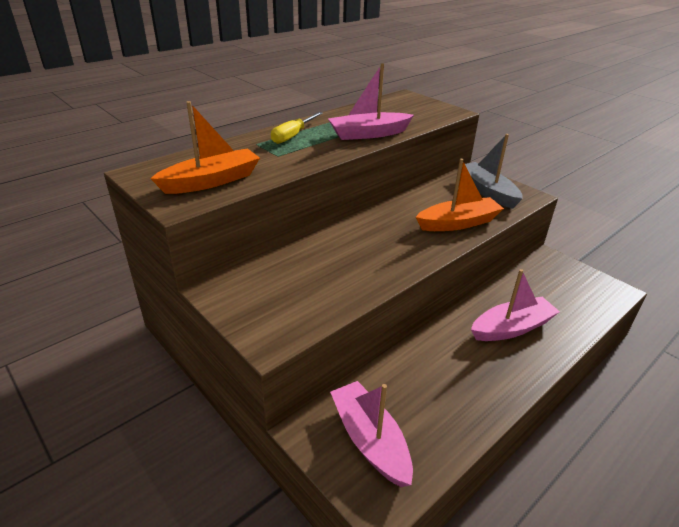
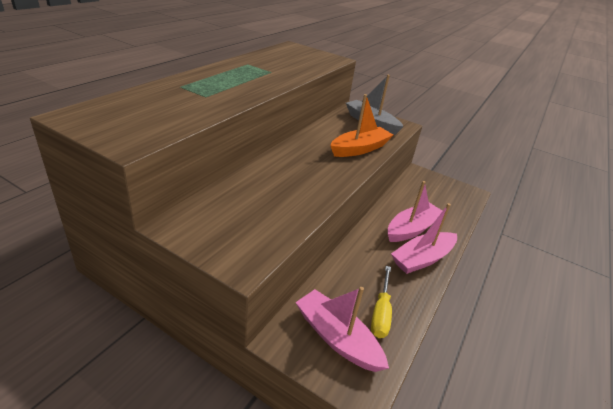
camera: 20 degrees left, 0 degrees up
(211, 181) = (152, 121): orange boat -> none
(293, 136) = (211, 79): yellow screwdriver -> yellow screwdriver (381, 312)
(368, 134) = (277, 77): pink boat -> pink boat (422, 259)

